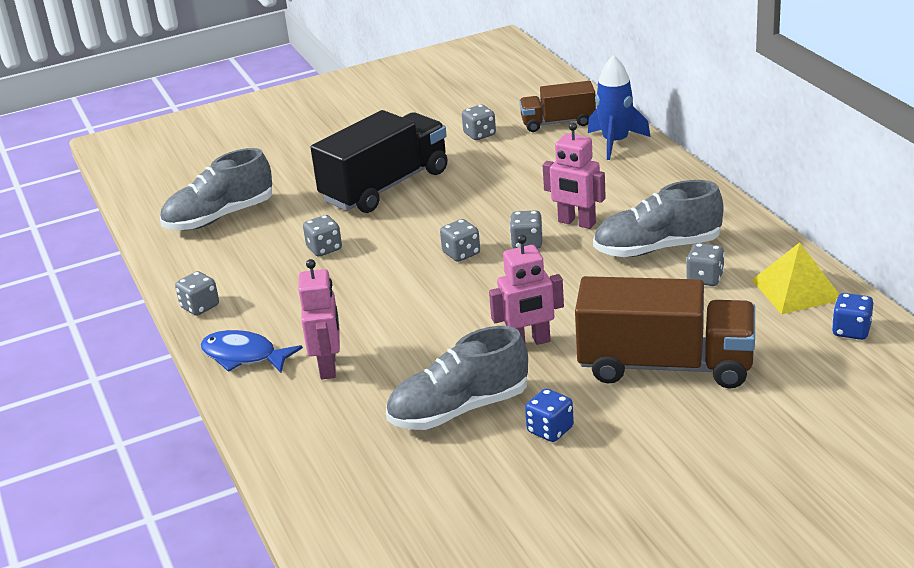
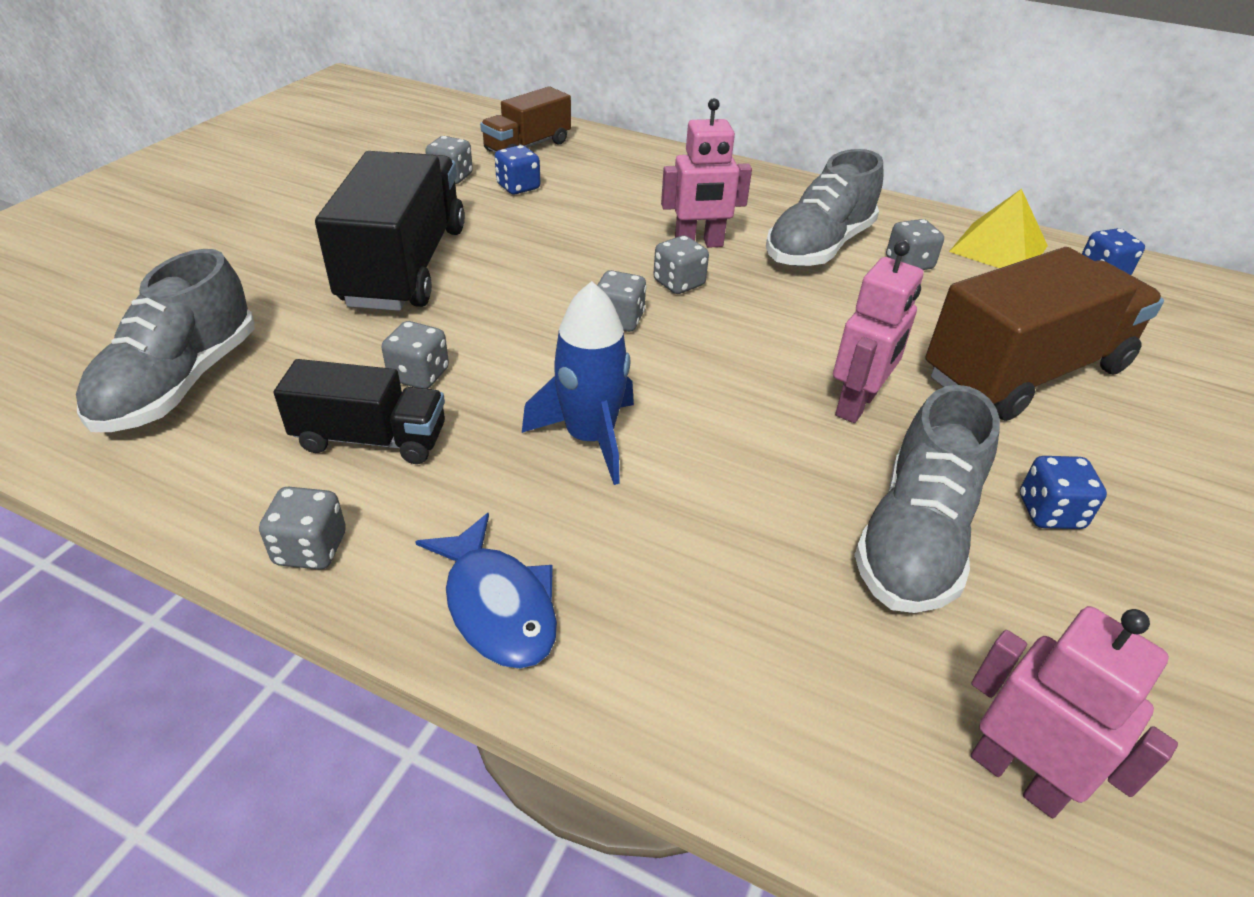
camera: 45 degrees left, 10 degrees up
(244, 356) = (497, 605): blue fish -> blue fish turned 105 degrees counterclockwise
(270, 271) = (371, 439): none -> black truck
(328, 366) = (656, 558): pink robot -> pink robot (1017, 776)
(513, 152) = (518, 187): none -> blue dice
(615, 142) = (618, 153): blue rocket -> blue rocket (590, 438)

